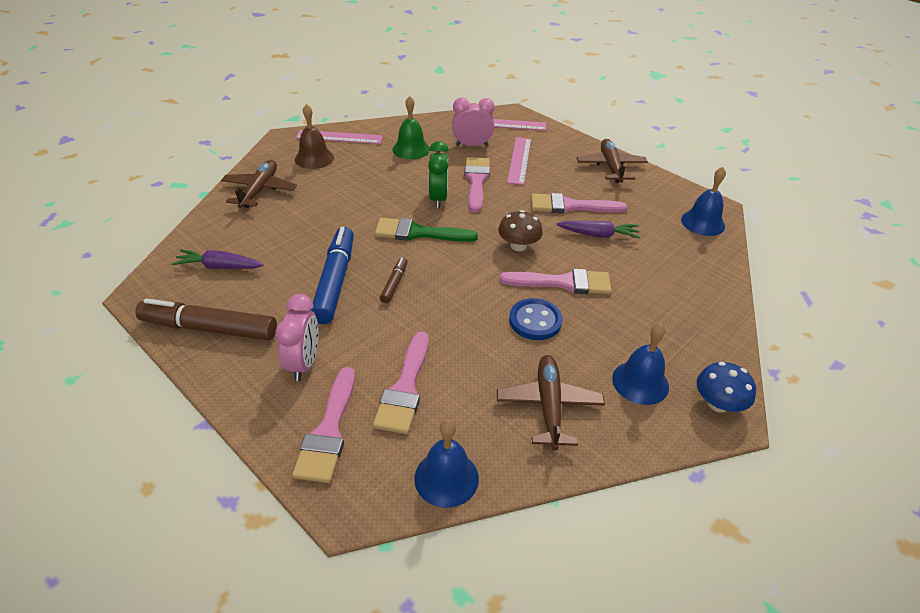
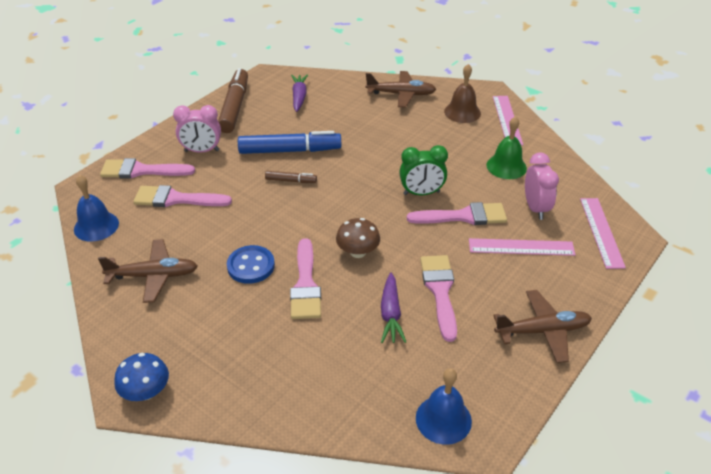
camera: 85 degrees right, 0 degrees up
(418, 233) = (363, 186): green brush -> none
(640, 382) = (175, 335): blue bell -> none

